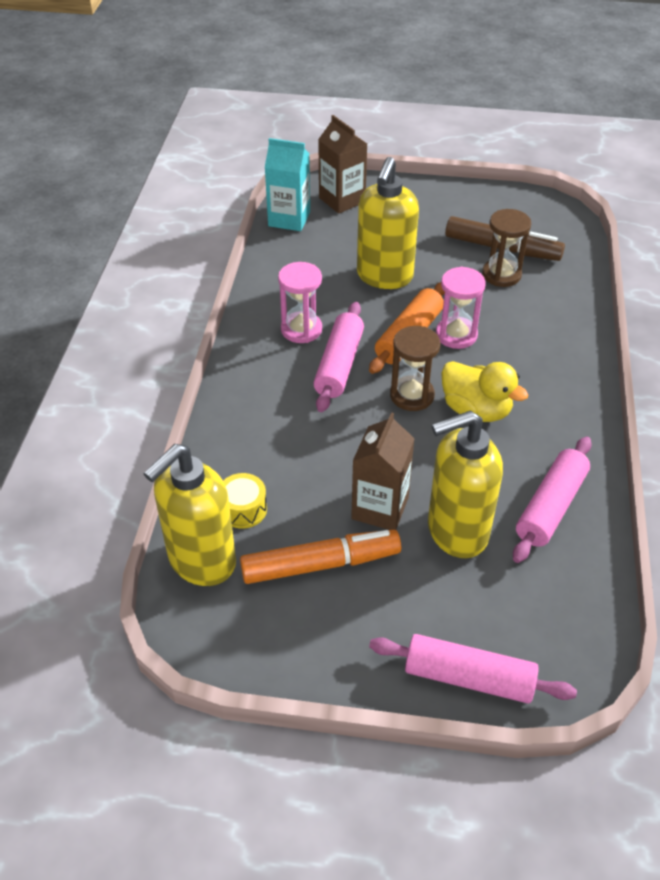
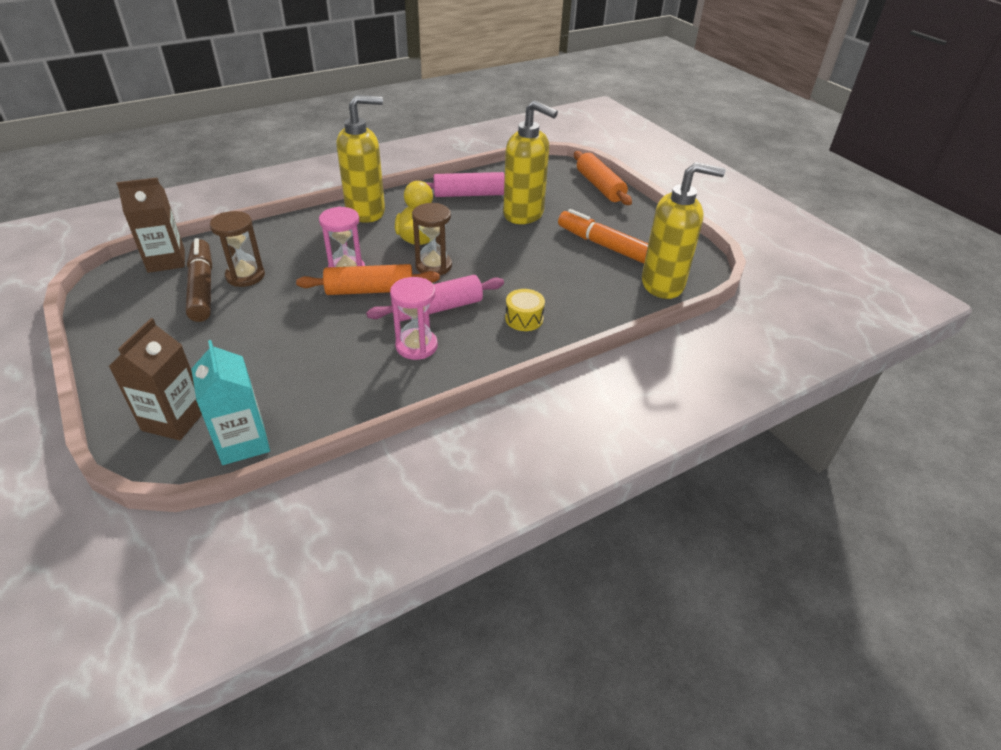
camera: 130 degrees left, 5 degrees down
(243, 509) = (610, 288): yellow drum -> yellow drum (524, 319)
(380, 508) = (541, 242): brown carton -> brown carton (166, 260)
(384, 277) = (299, 333): yellow soap dispenser -> yellow soap dispenser (366, 212)
(468, 678) = (600, 186): pink rolling pin -> orange rolling pin

